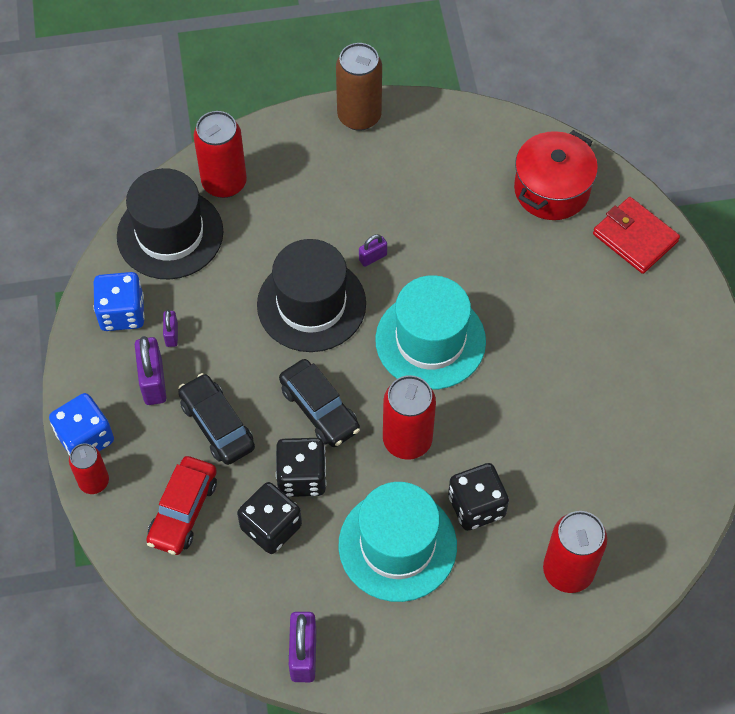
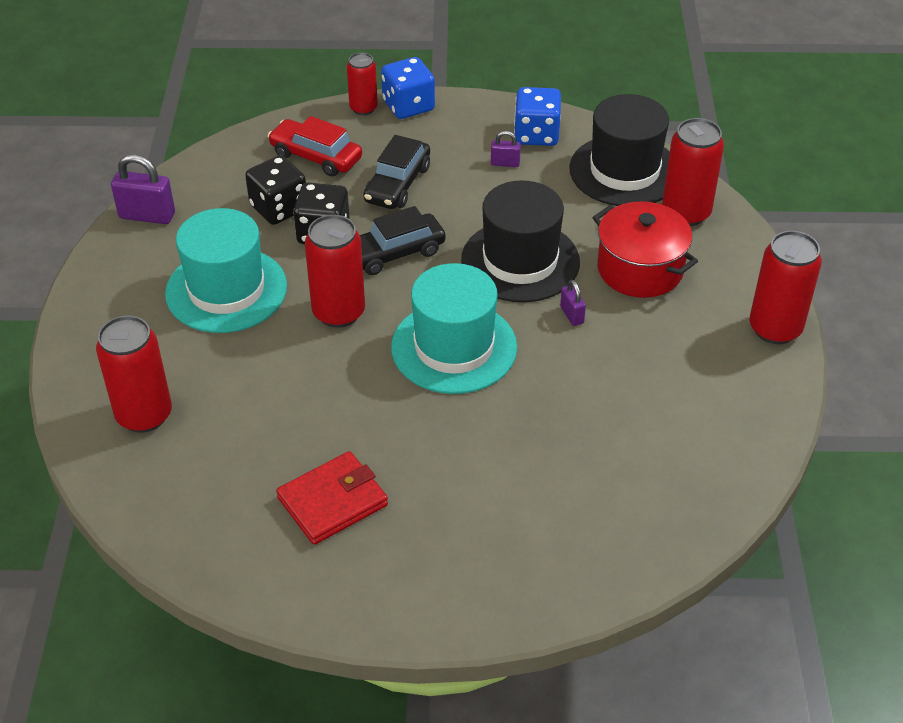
camera: 100 degrees right, 15 degrees down
(153, 382) = (455, 148): purple padlock -> none
(217, 425) = (397, 184): black car -> black car turned 135 degrees clockwise
(359, 116) = (775, 329): brown can -> red can
(476, 506) = (245, 354): black dice -> none
(551, 190) = (649, 494): red pot -> red pot (640, 269)
(635, 238) = (562, 568): red wallet -> red wallet (332, 501)

